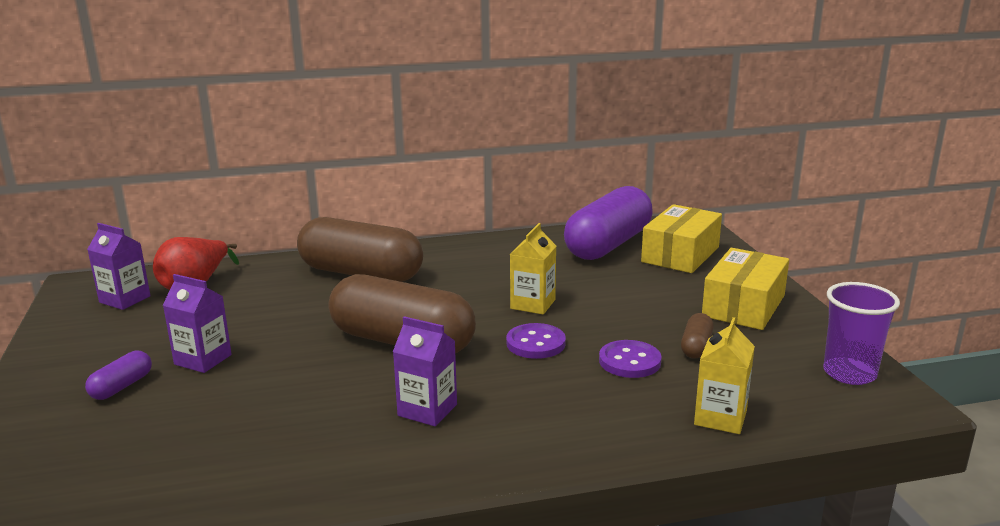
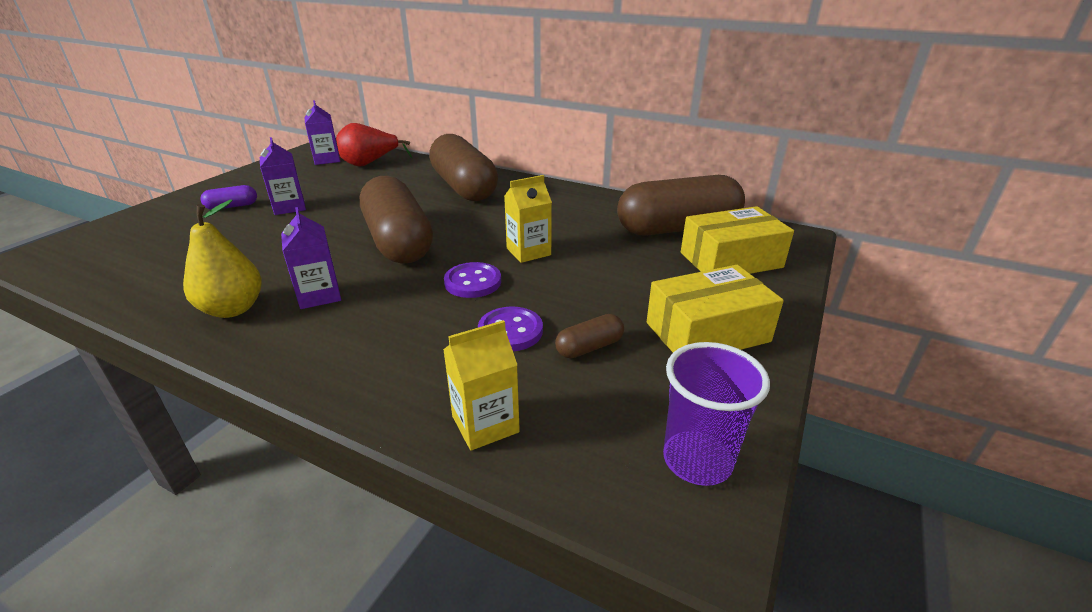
camera: 40 degrees right, 10 degrees up
(369, 457) = (233, 309): none -> yellow pear
(608, 245) = (677, 228): purple capsule -> brown capsule

